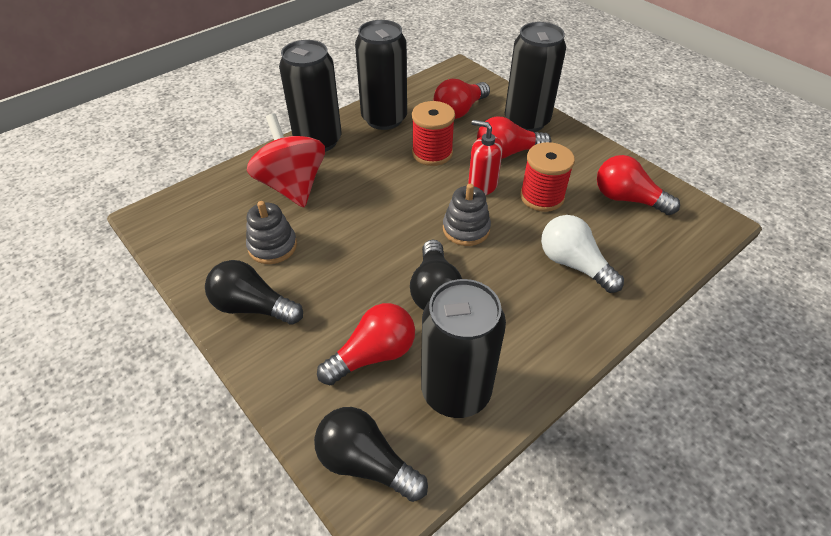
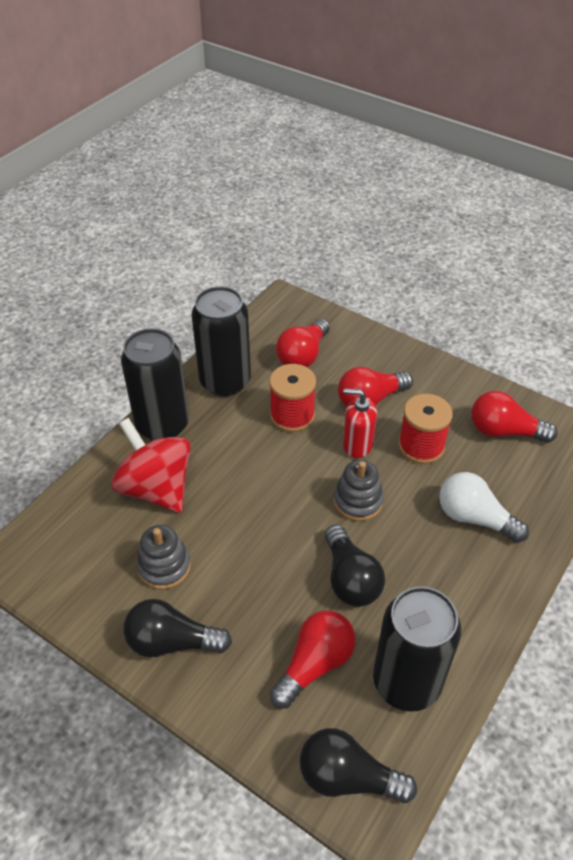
camera: 15 degrees left, 0 degrees up
(526, 121) = (377, 356): black can -> none

